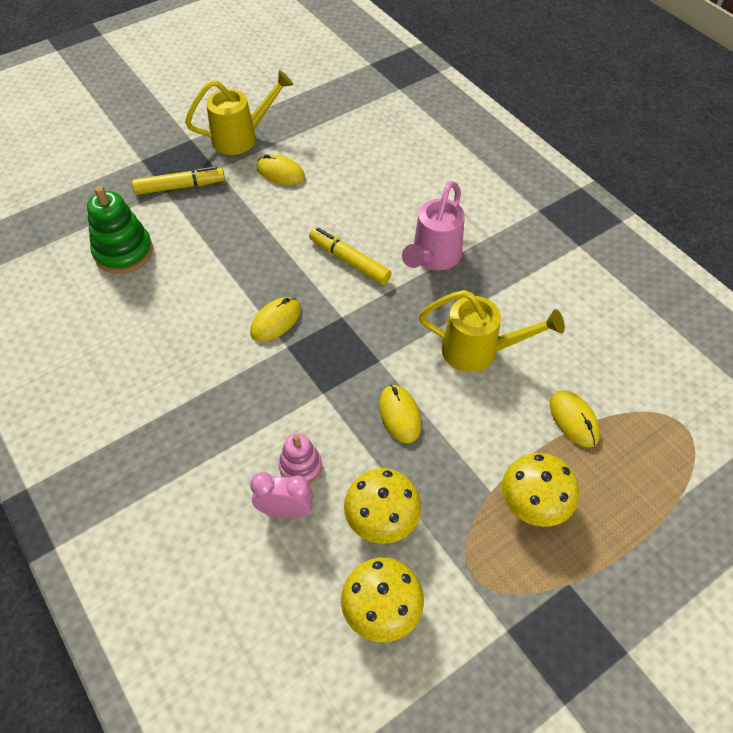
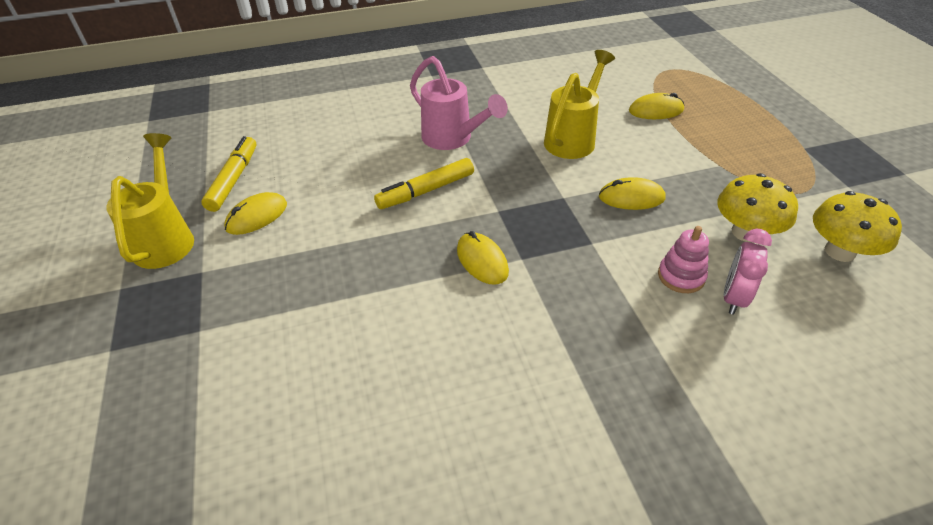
camera: 70 degrees left, 10 degrees down
(123, 252) = (282, 397): green stacking toy -> none
(180, 187) = (203, 313): yellow marker -> yellow marker (234, 179)
(533, 504) = (732, 147): yellow mushroom -> none

